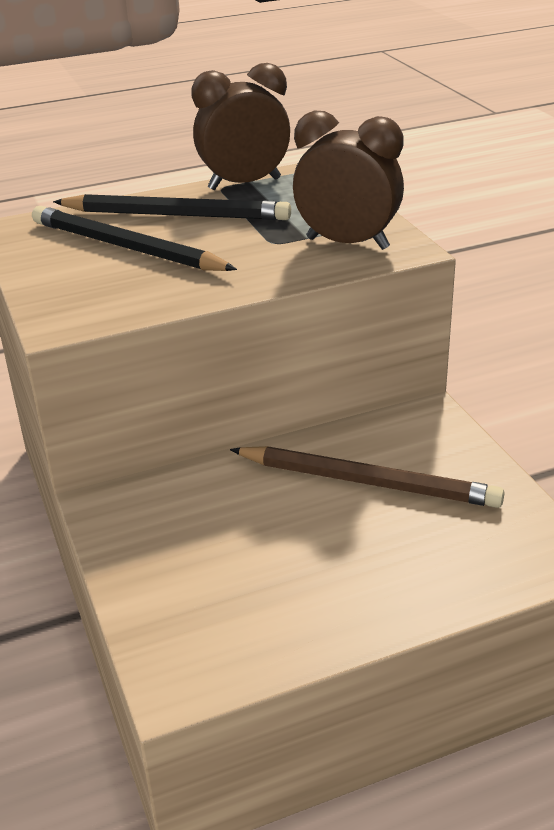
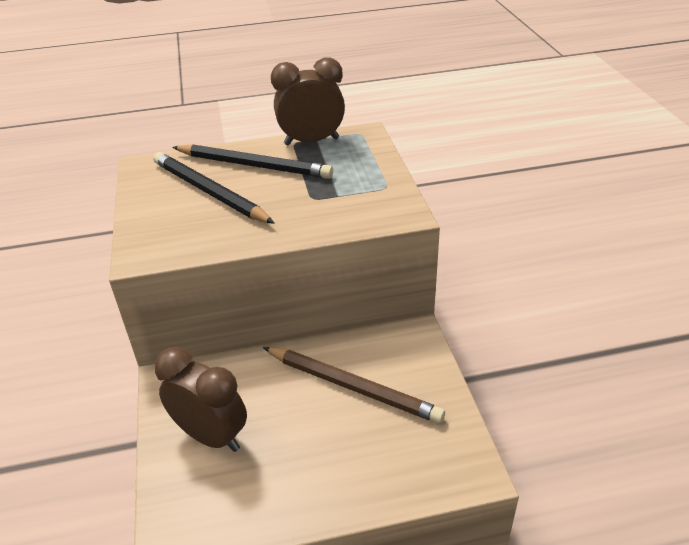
camera: 10 degrees right, 5 degrees up
(347, 243) = (364, 205): brown clock -> brown clock (211, 436)

